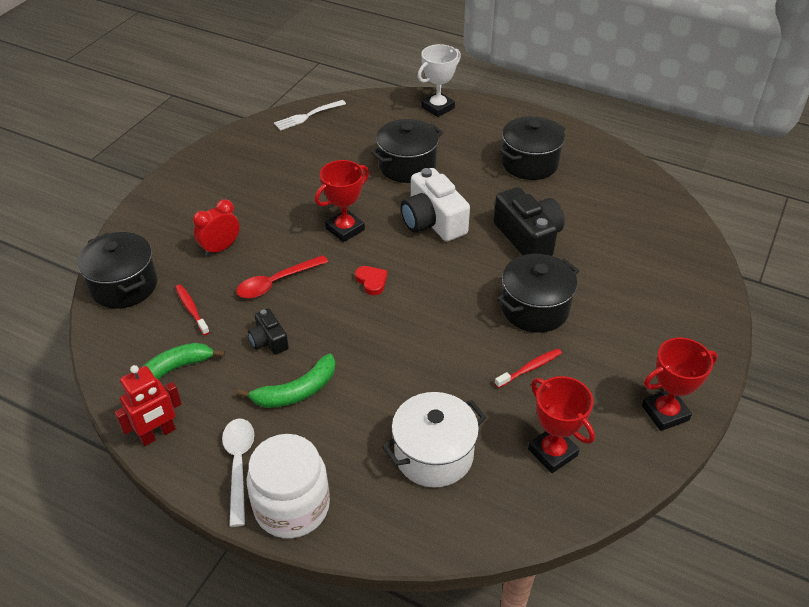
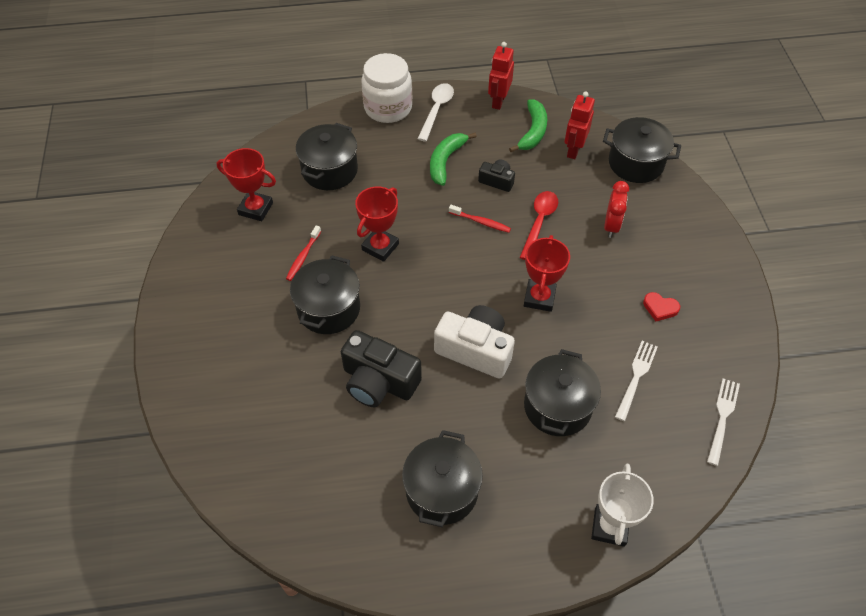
camera: 145 degrees right, 10 degrees up
(159, 330) = (573, 150): none -> red robot
(191, 309) = (571, 173): red toothbrush -> red toothbrush (480, 222)
(239, 465) = (436, 110): white spoon -> white spoon turned 120 degrees counterclockwise
(334, 155) = (636, 377): none -> white fork
(371, 281) = (472, 262): red heart -> red heart (660, 308)
(434, 455) = (330, 170): white pot -> black pot
(665, 413) = (189, 274): red trophy -> red trophy (380, 247)

